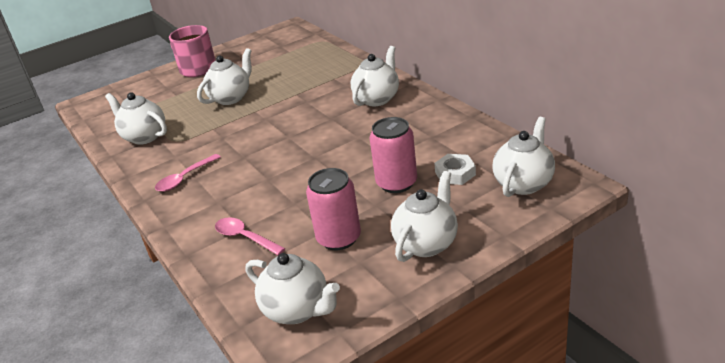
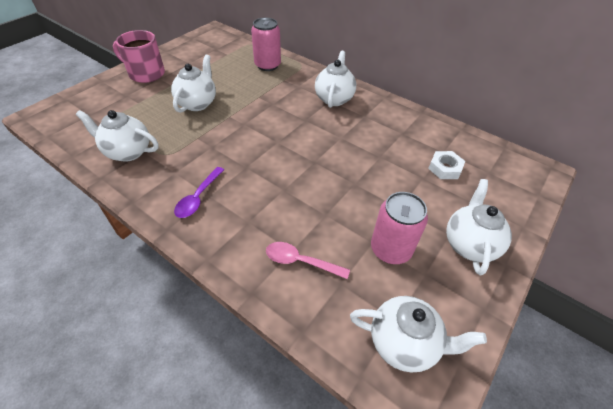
camera: 25 degrees left, 15 degrees up
(184, 178) = (198, 198): pink spoon -> purple spoon
(396, 183) = (403, 183): pink can -> pink can (267, 65)
(523, 183) = (503, 173): white teapot -> none

